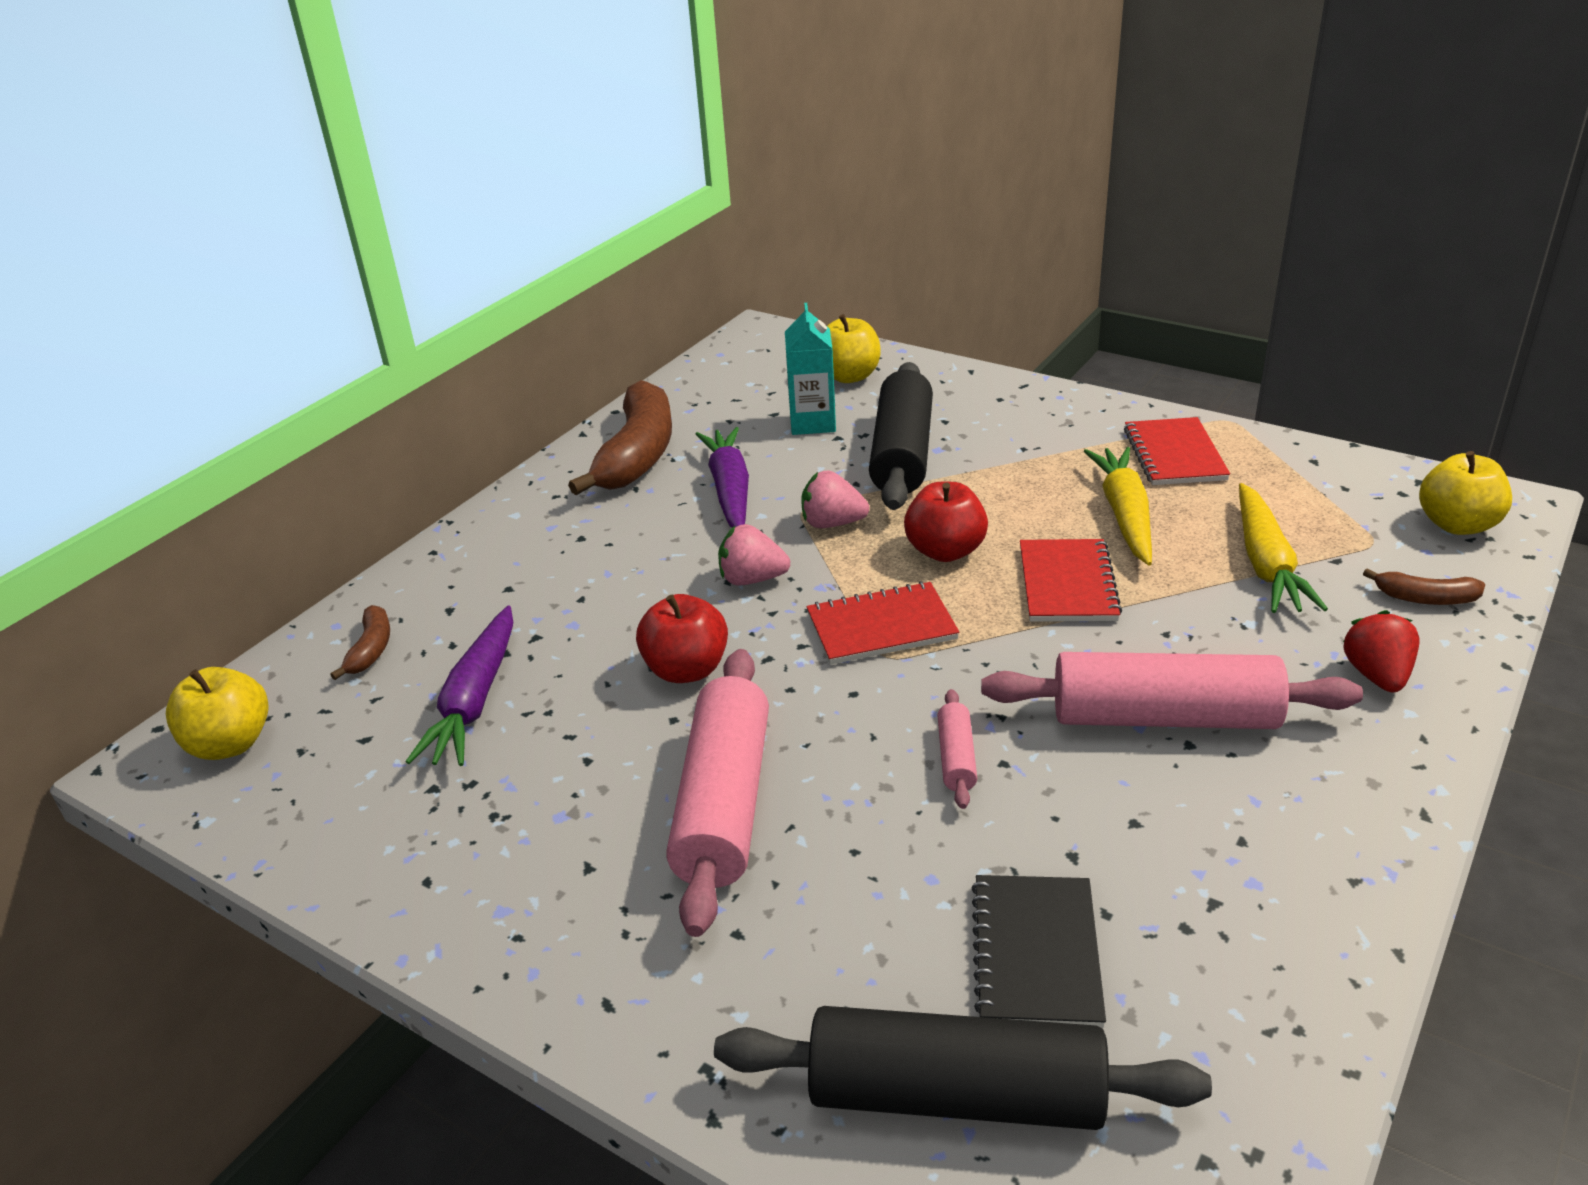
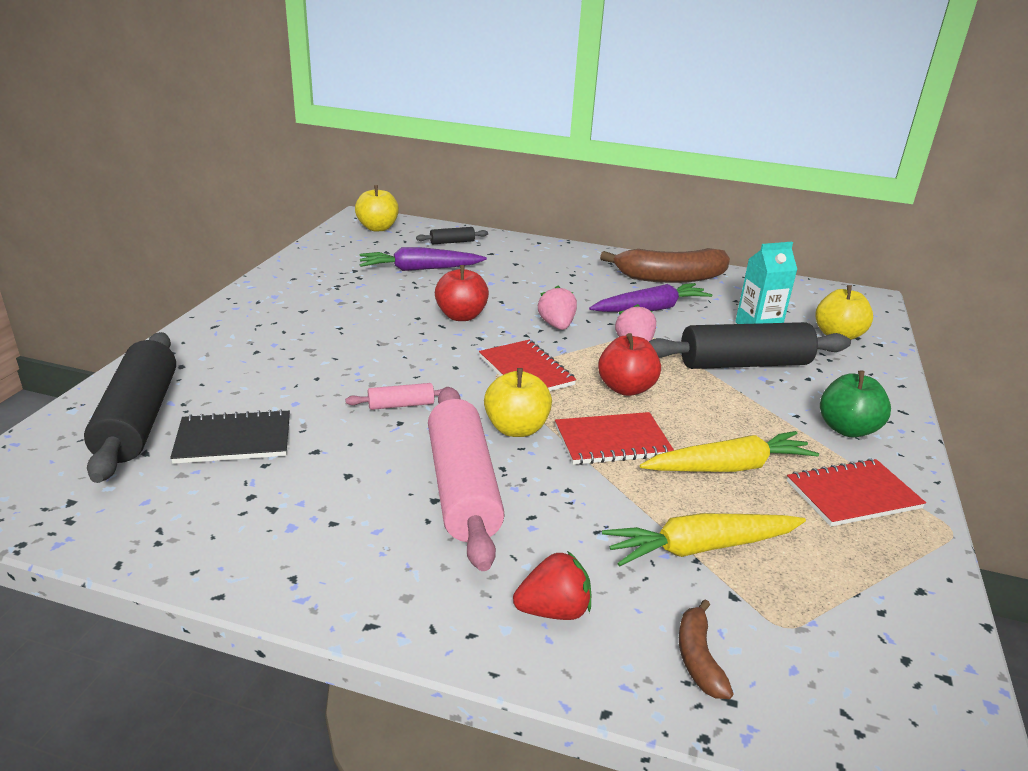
camera: 70 degrees right, 5 degrees down
(371, 649) = (452, 242): brown banana -> black rolling pin
(724, 804) = (351, 338): pink rolling pin -> none
(1055, 426) = (847, 429): none -> green apple
(1457, 525) = (868, 703): yellow apple -> yellow apple (516, 428)

